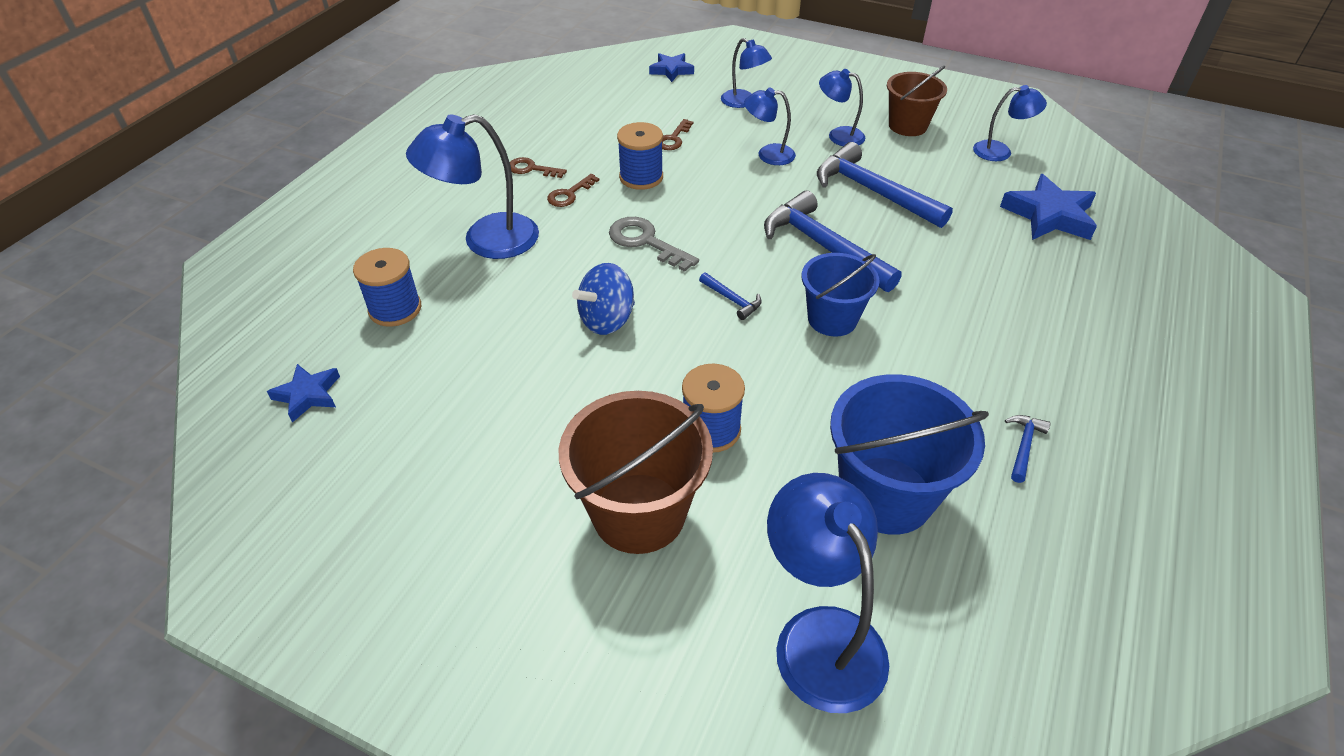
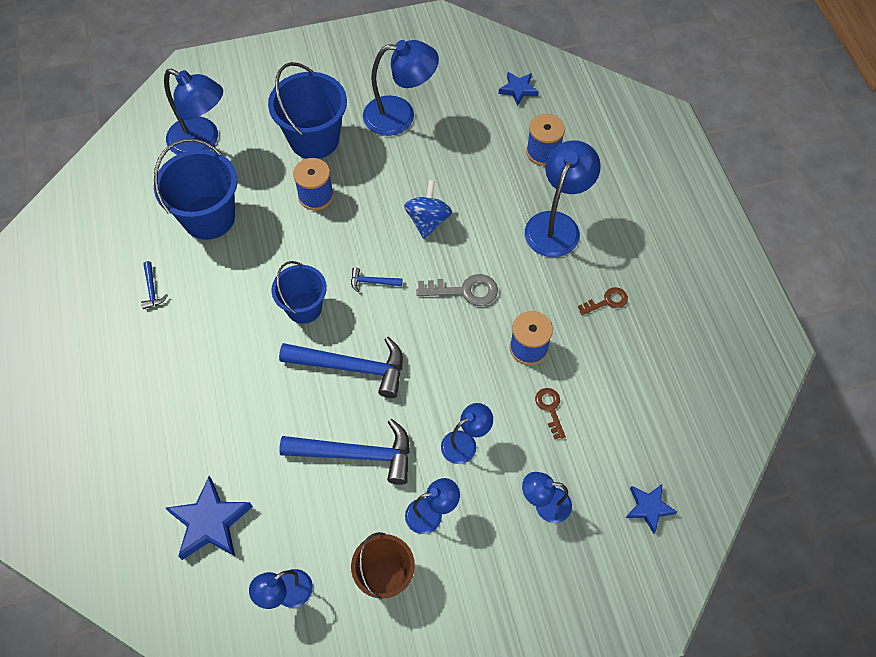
camera: 140 degrees right, 15 degrees up
(487, 465) = (400, 115): none -> blue lamp
(569, 194) = (555, 297): brown key -> none
(639, 513) = (314, 139): brown bucket -> blue bucket

